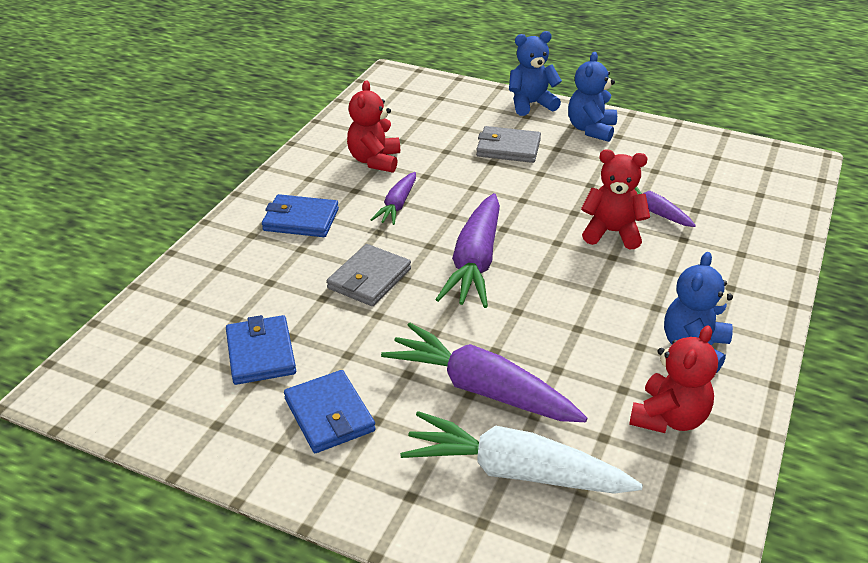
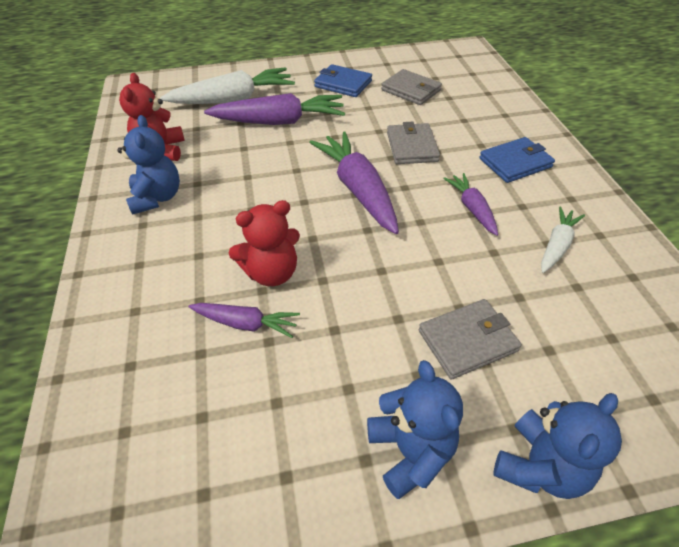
camera: 145 degrees right, 10 degrees up
(261, 353) = (411, 90): blue wallet -> grey wallet
(375, 161) = (557, 245): red teddy bear -> white carrot

